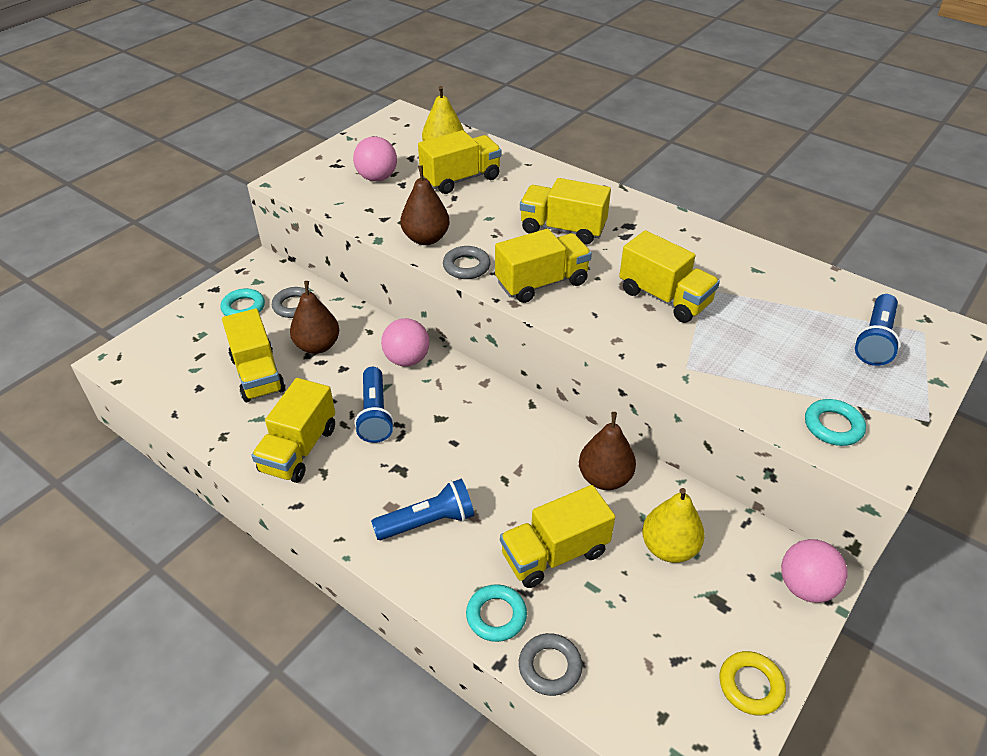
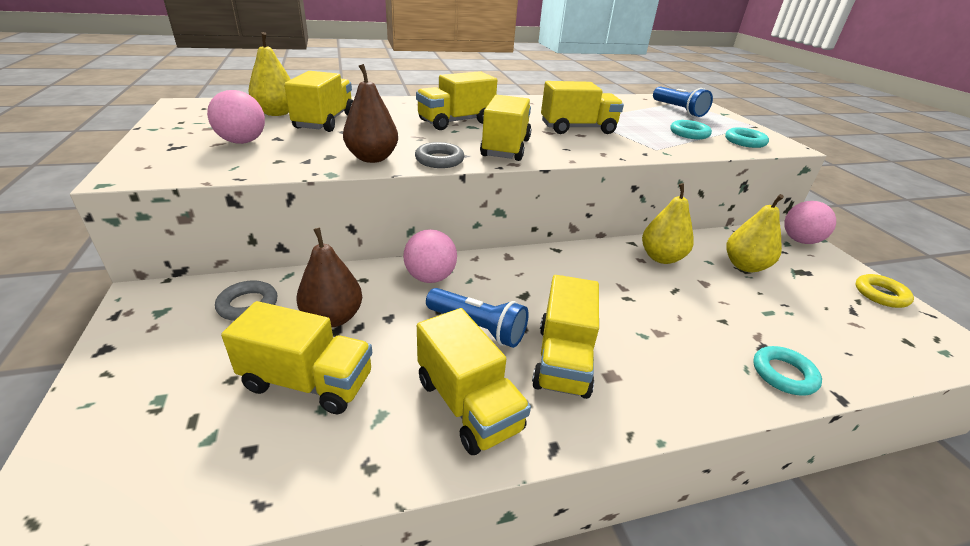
camera: 55 degrees left, 10 degrees down
(243, 307) = (181, 341): turquoise ring -> turquoise ring (689, 133)
(428, 522) = (647, 361): blue flashlight -> none
(550, 667) = (850, 371): grey ring -> none
(554, 553) = (726, 313): yellow truck -> yellow truck (563, 360)
(604, 478) = (661, 258): brown pear -> yellow pear

